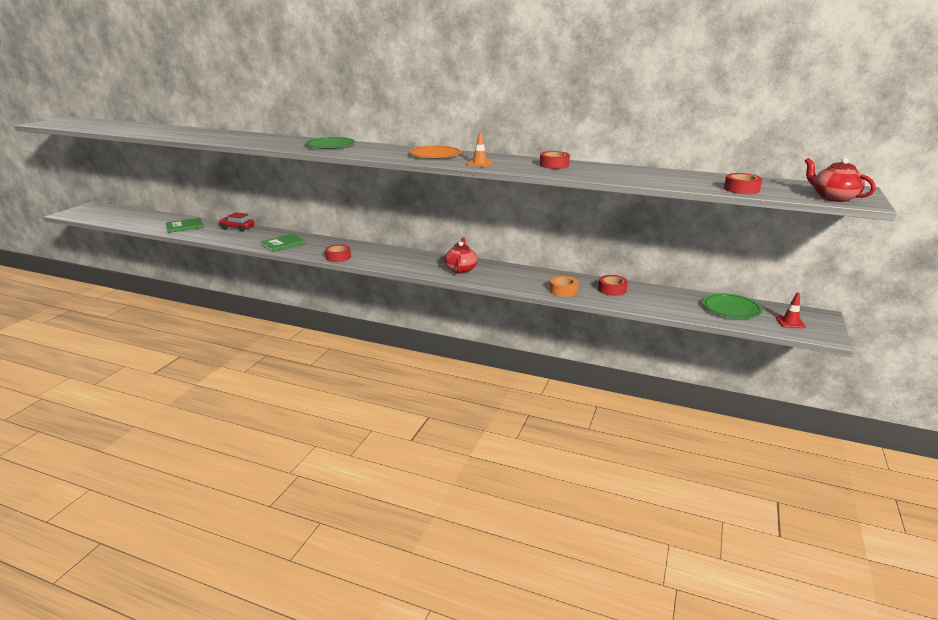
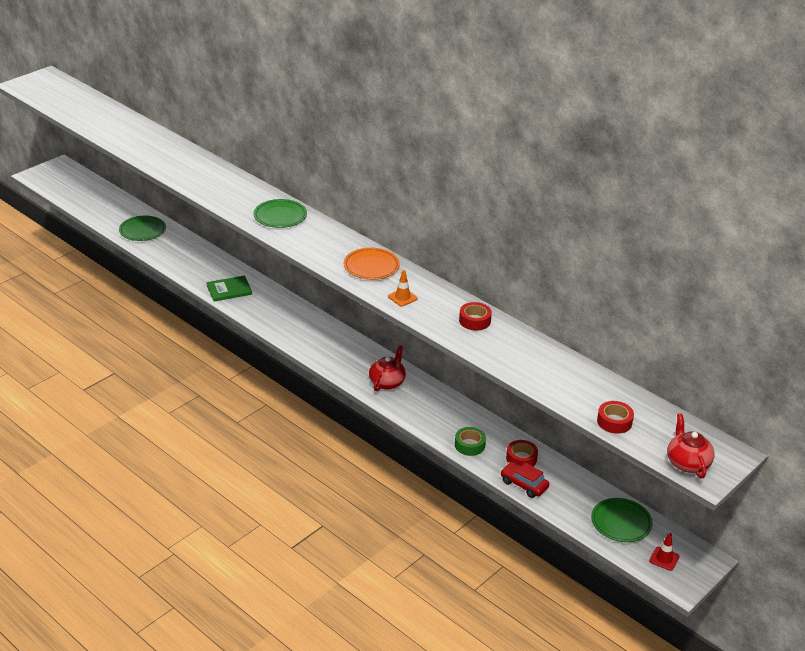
camera: 20 degrees right, 10 degrees up
(184, 226) = (142, 231): green book -> green plate
(237, 228) = (194, 247): red car -> red car (524, 484)
(338, 257) = (274, 328): red tape -> none
(563, 290) = (469, 445): orange tape -> green tape

